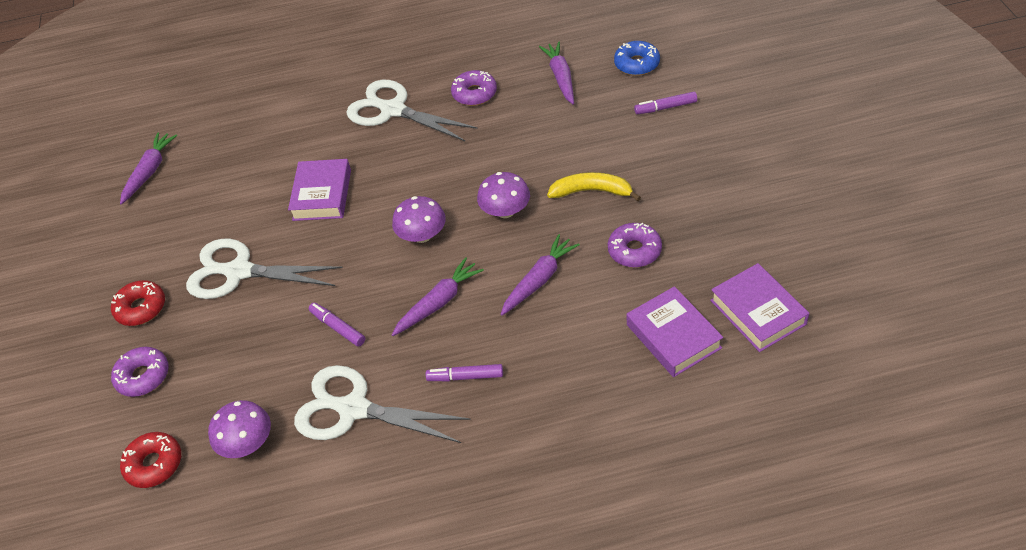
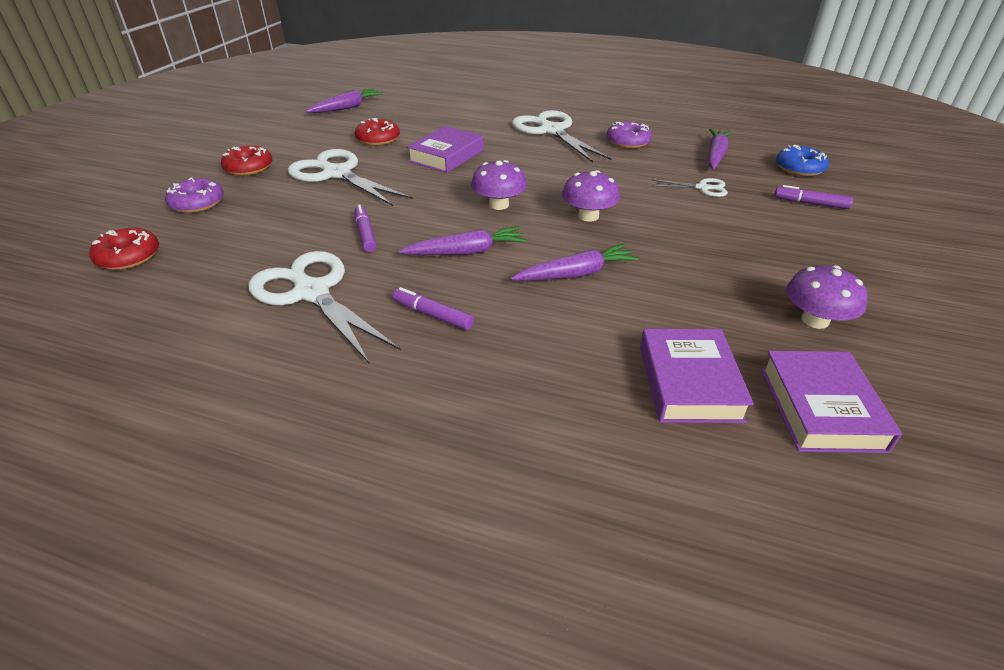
camera: 25 degrees right, 10 degrees down
(232, 204) = (378, 139): none -> red donut
(247, 443) = (206, 275): purple mushroom -> purple mushroom (815, 320)
(574, 129) = (702, 188): none -> white scissors
(592, 191) = (686, 232): yellow banana -> none
(634, 250) = (697, 291): purple donut -> none

